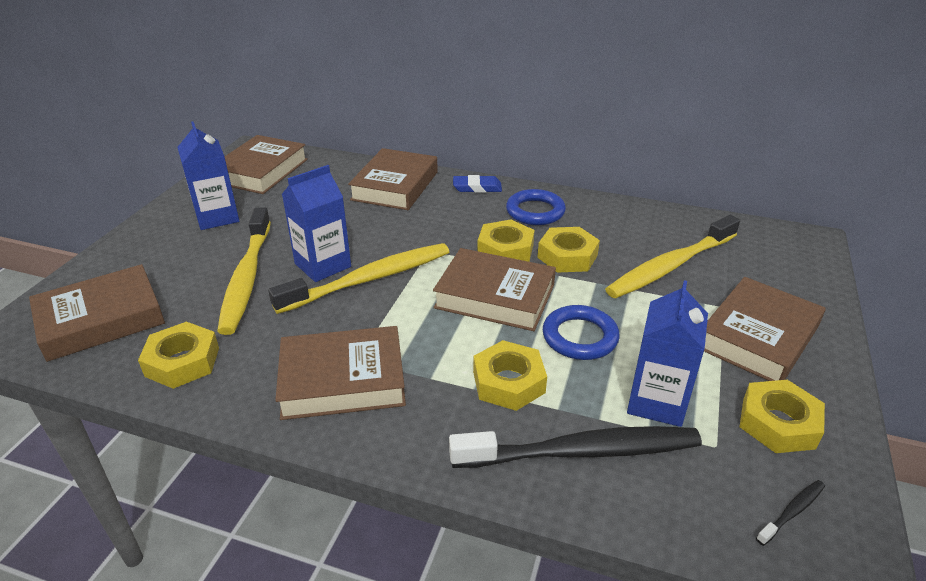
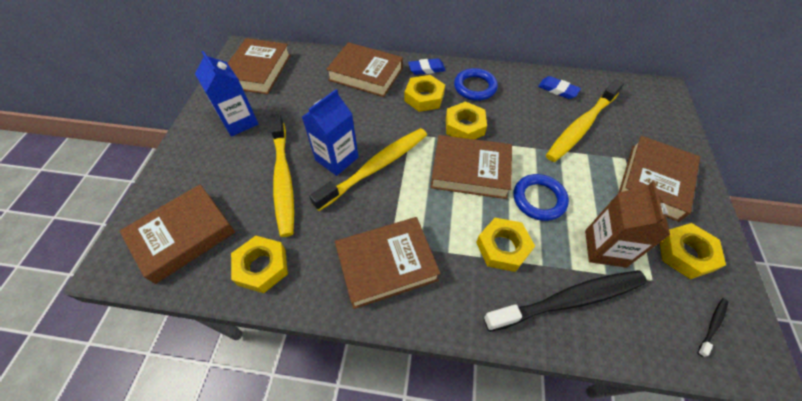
camera: 10 degrees left, 20 degrees up
(395, 186) = (366, 74): brown book -> brown book turned 75 degrees counterclockwise
(567, 256) = (509, 126): yellow nut -> yellow nut (424, 97)
(651, 225) = (558, 90): none -> blue eraser
(657, 402) = (605, 248): blue carton -> brown carton

